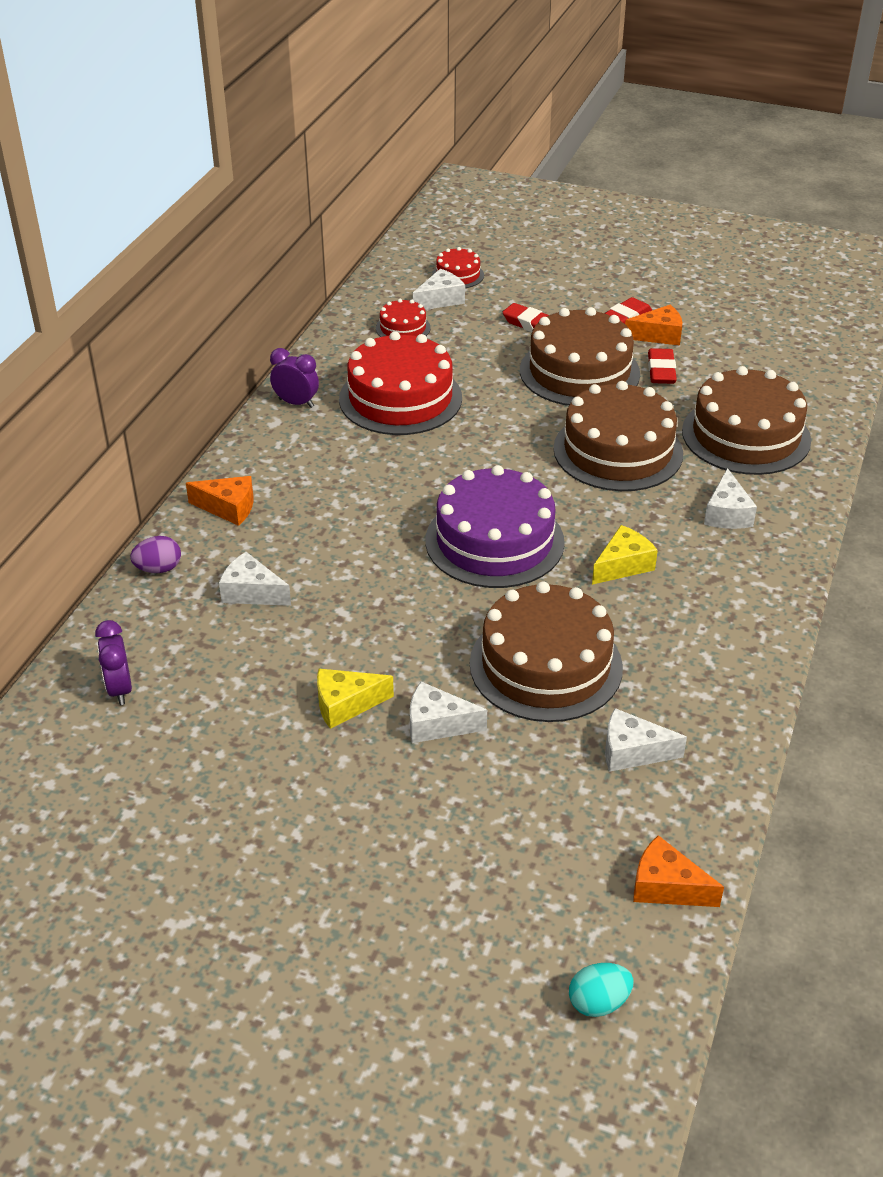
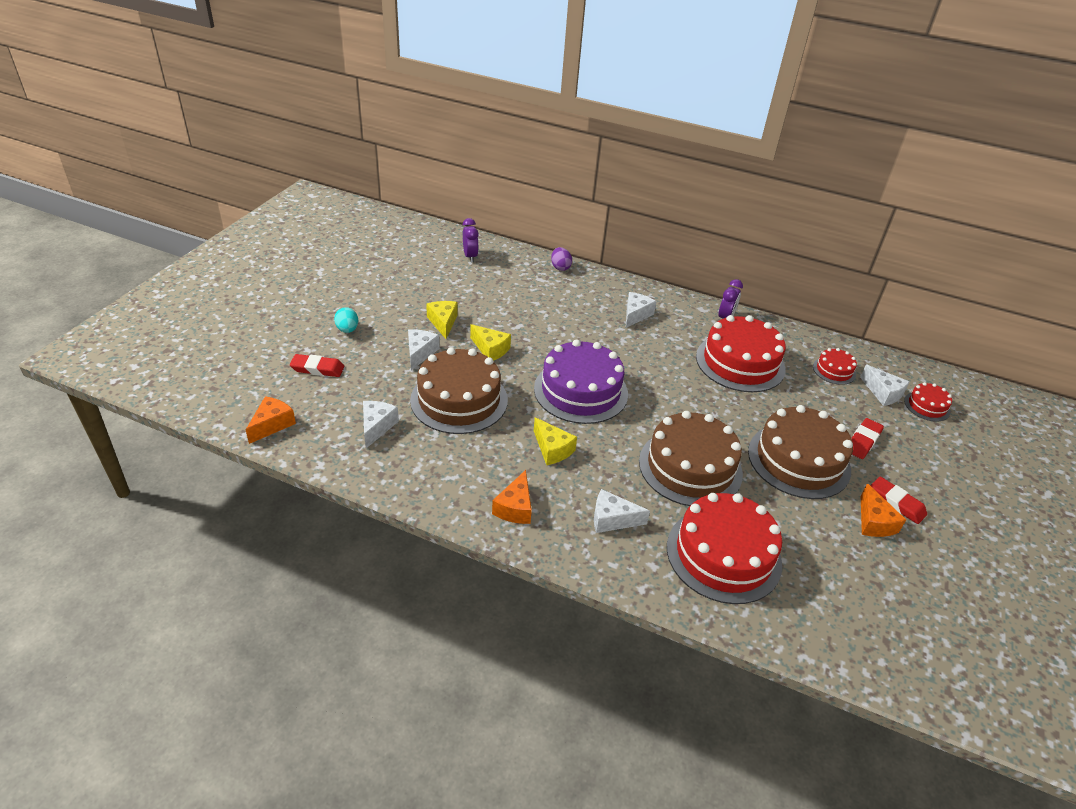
camera: 90 degrees right, 0 degrees up
(120, 689) = (470, 256): purple clock -> purple clock turned 90 degrees clockwise
(228, 508) = (613, 290): orange cheese -> orange cheese (515, 507)
(252, 592) = (538, 296): white cheese -> white cheese (636, 315)
(412, 640) = (490, 349): none -> yellow cheese
(598, 1002) = (213, 388): turquoise egg -> turquoise egg (347, 330)
(661, 370) = (814, 514): red eraser -> red eraser (317, 369)
(746, 435) = (723, 554): brown cake -> red cake

